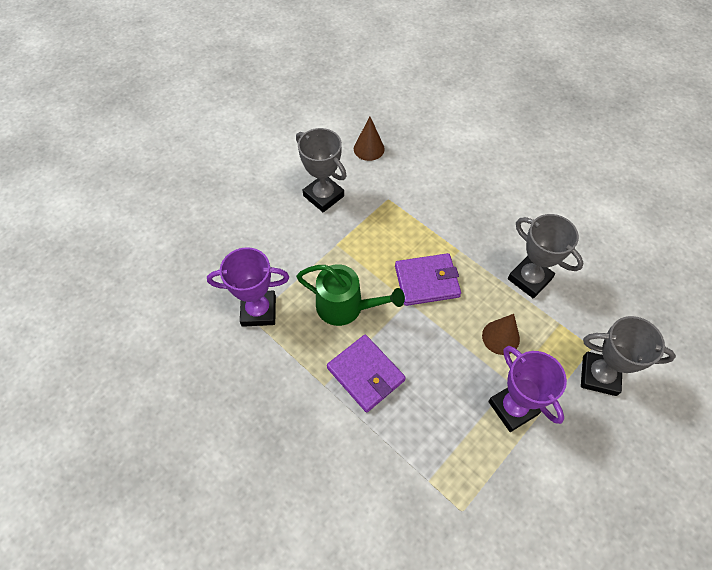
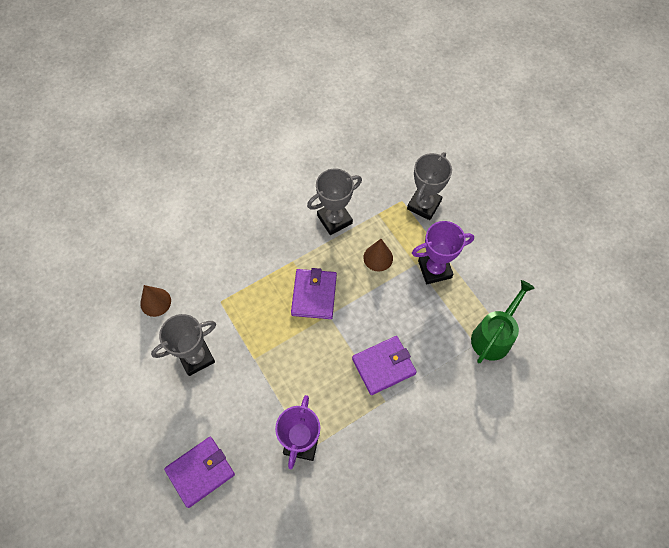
camera: 75 degrees left, 5 degrees up
(212, 231) = (200, 472): none -> purple wallet
(345, 307) = (319, 366): green watering can -> green watering can (494, 336)

